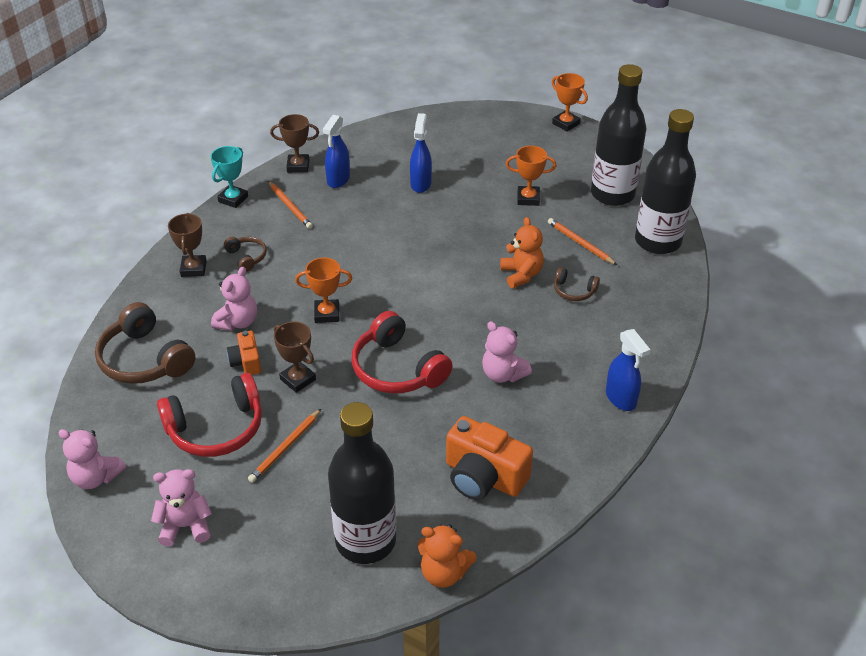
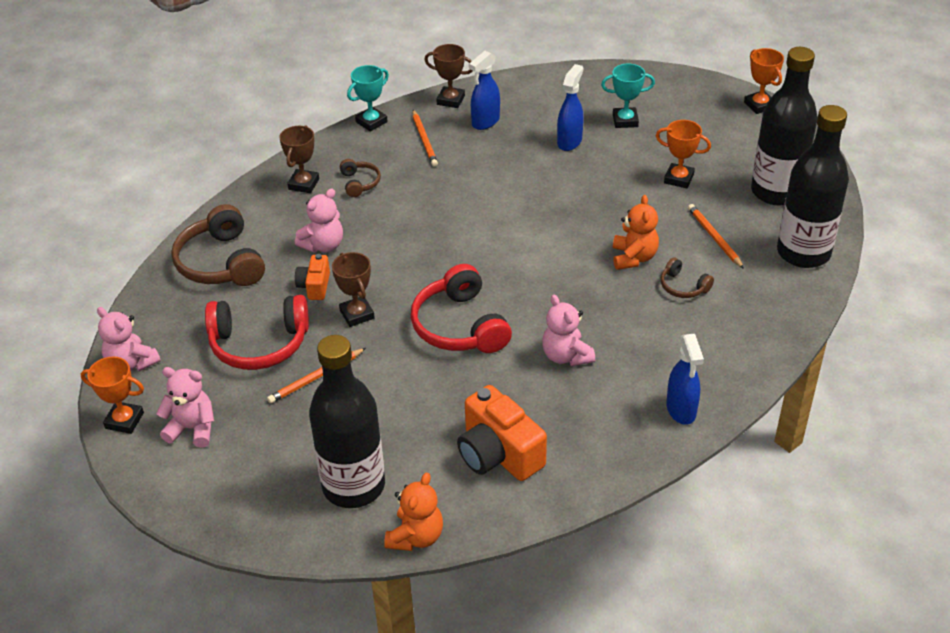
camera: 20 degrees right, 0 degrees up
(327, 314) = (413, 256): orange trophy -> orange trophy (124, 420)
(444, 573) = (416, 536): orange teddy bear -> orange teddy bear turned 105 degrees counterclockwise
(460, 157) = (625, 121): none -> turquoise trophy

